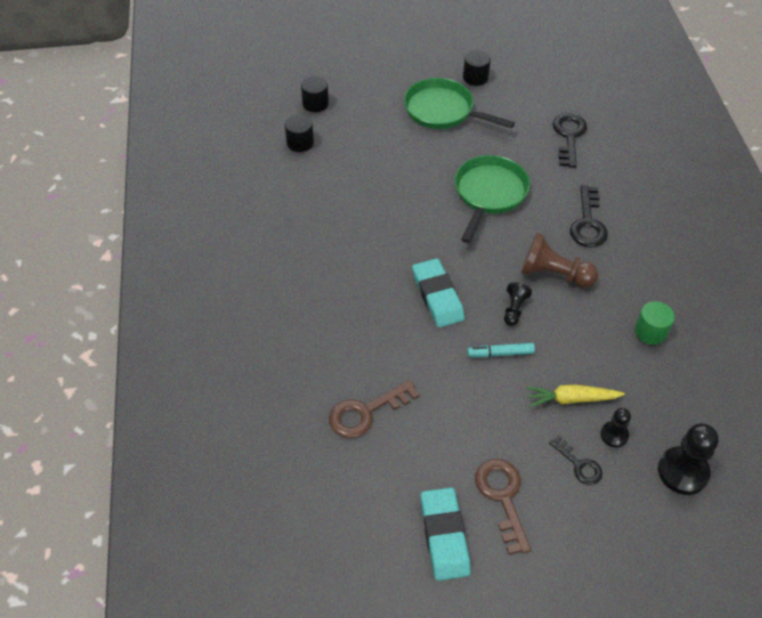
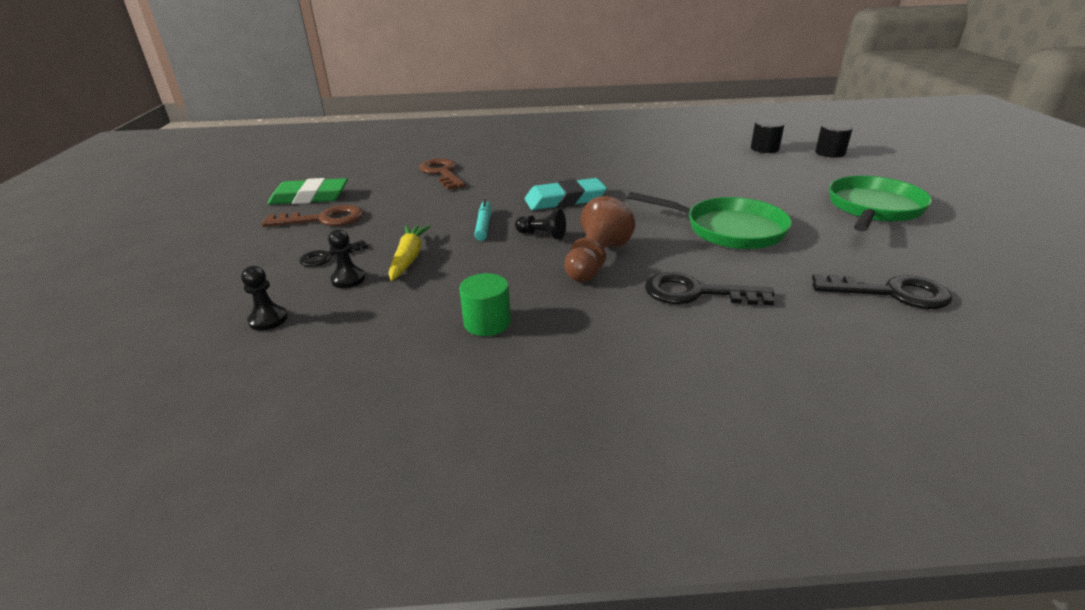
camera: 95 degrees right, 20 degrees down
(444, 536) = (310, 197): turquoise eraser -> green eraser
(475, 77) = (970, 230): black cylinder -> none
(683, 472) = (268, 319): black pawn -> black pawn, size x0.57

